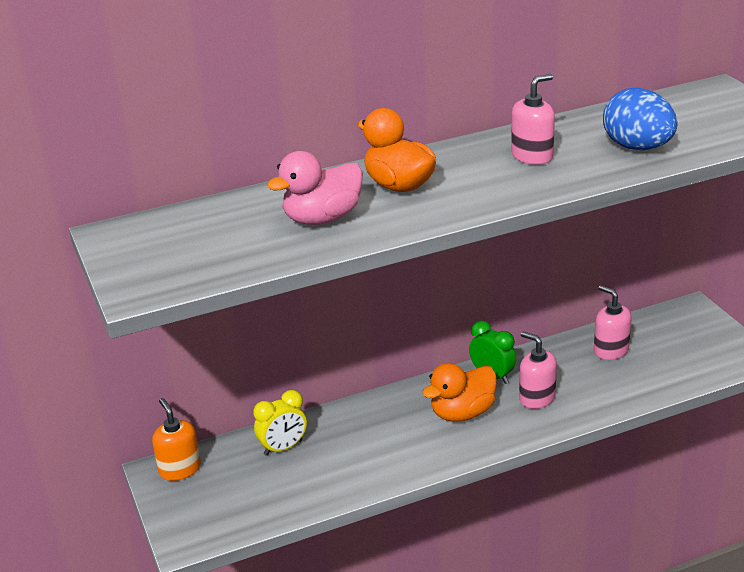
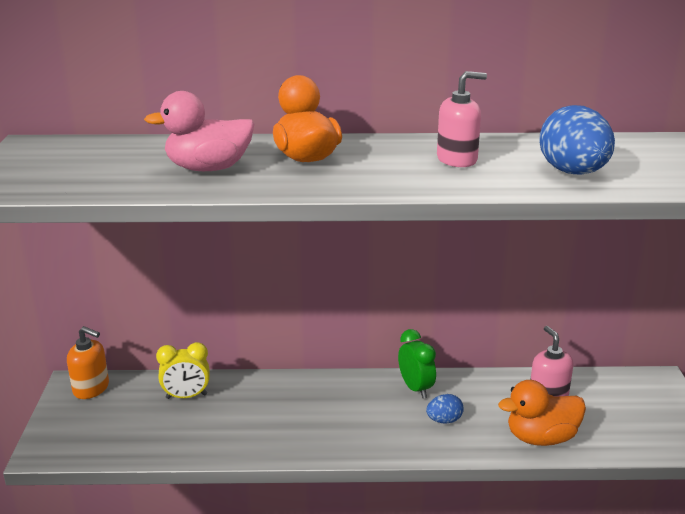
camera: 20 degrees right, 5 degrees down
(180, 469) = (91, 388): orange soap dispenser -> orange soap dispenser turned 120 degrees clockwise
(462, 413) = (364, 413): orange duck -> orange duck (541, 438)
(536, 398) = (444, 420): pink soap dispenser -> blue egg

